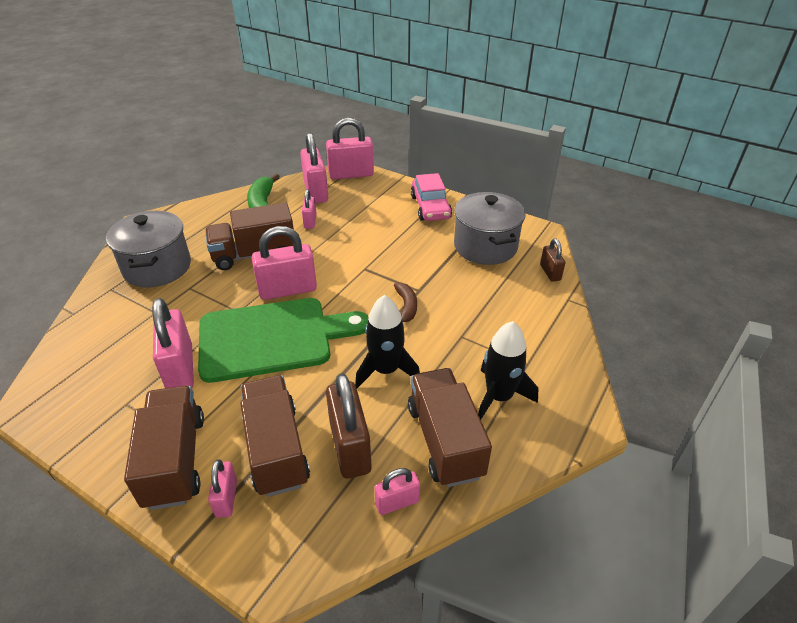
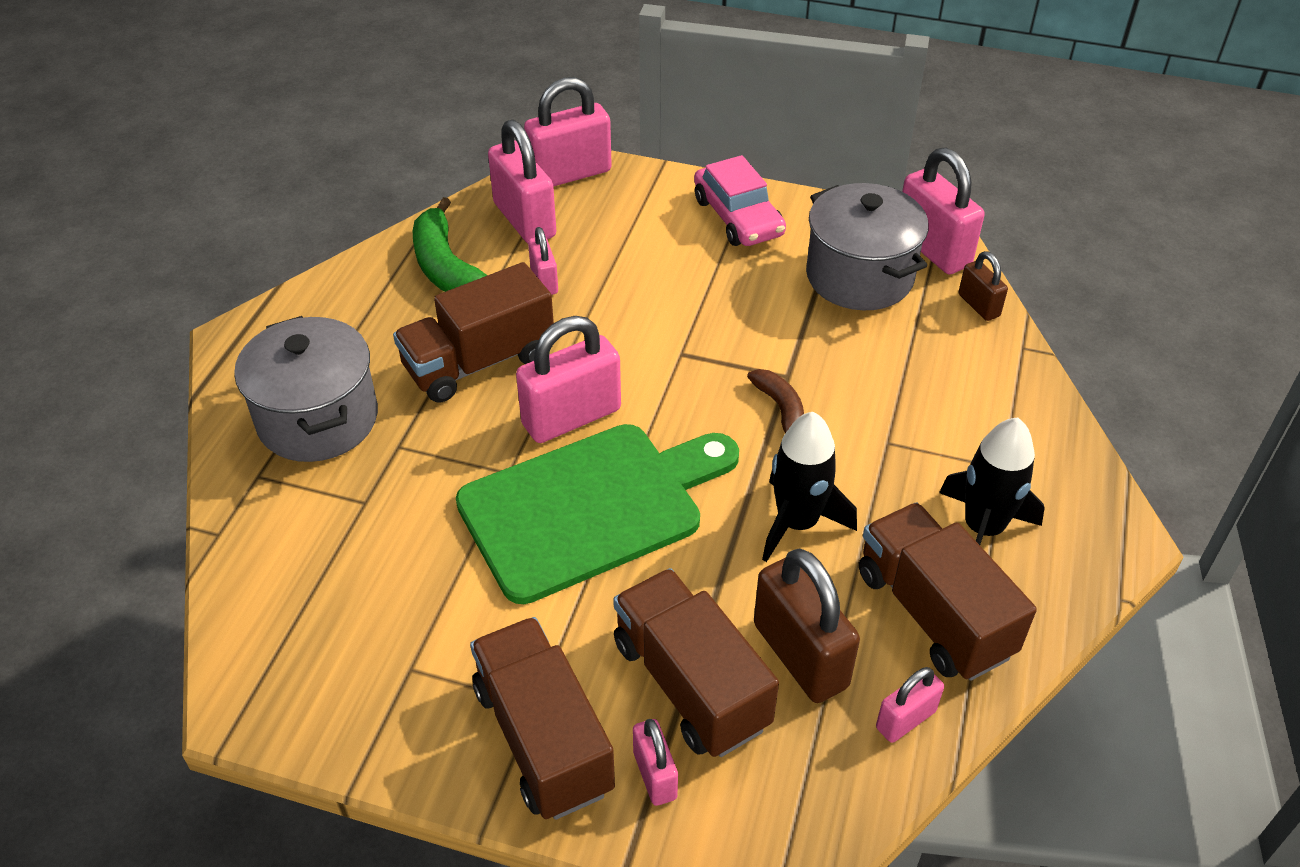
camera: 15 degrees left, 5 degrees up
(180, 369) = (466, 591): pink padlock -> pink padlock (933, 249)

